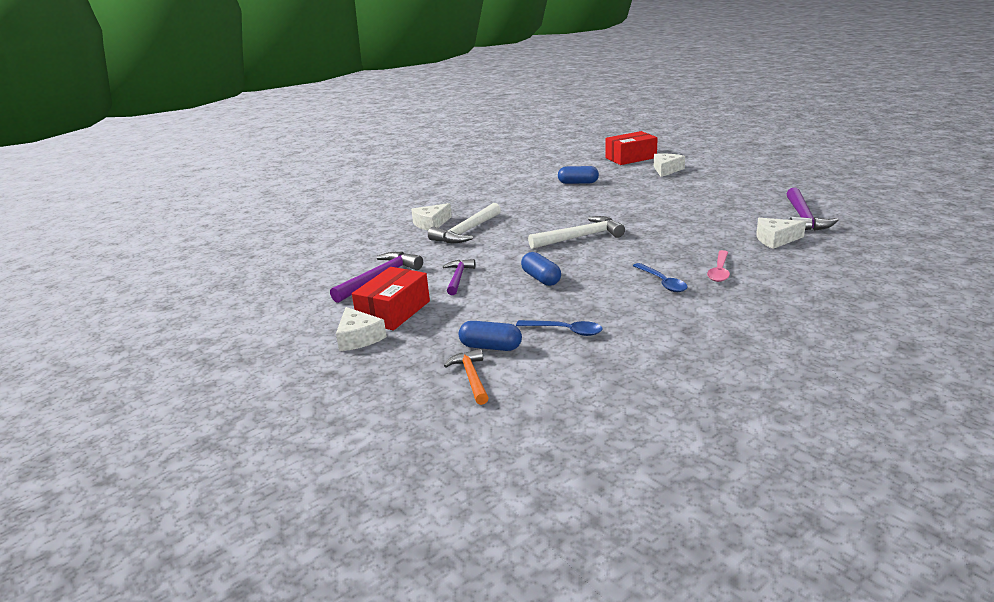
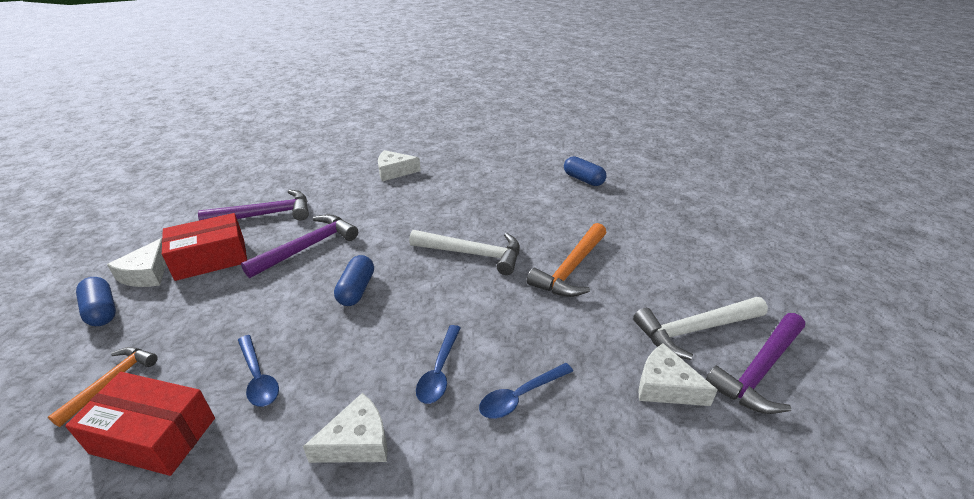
camera: 35 degrees right, 10 degrees up
(458, 278) = (307, 247): purple hammer -> purple hammer, size x1.56
(466, 231) = (402, 194): white hammer -> white hammer (695, 330)
(490, 347) = (184, 353): blue capsule -> blue capsule (102, 311)
(630, 158) = (686, 169): red box -> red box (154, 435)
(650, 221) = (571, 269): none -> orange hammer
(666, 170) = (699, 202): white cheese -> white cheese (357, 442)
(719, 271) = (520, 396): pink spoon -> blue spoon

